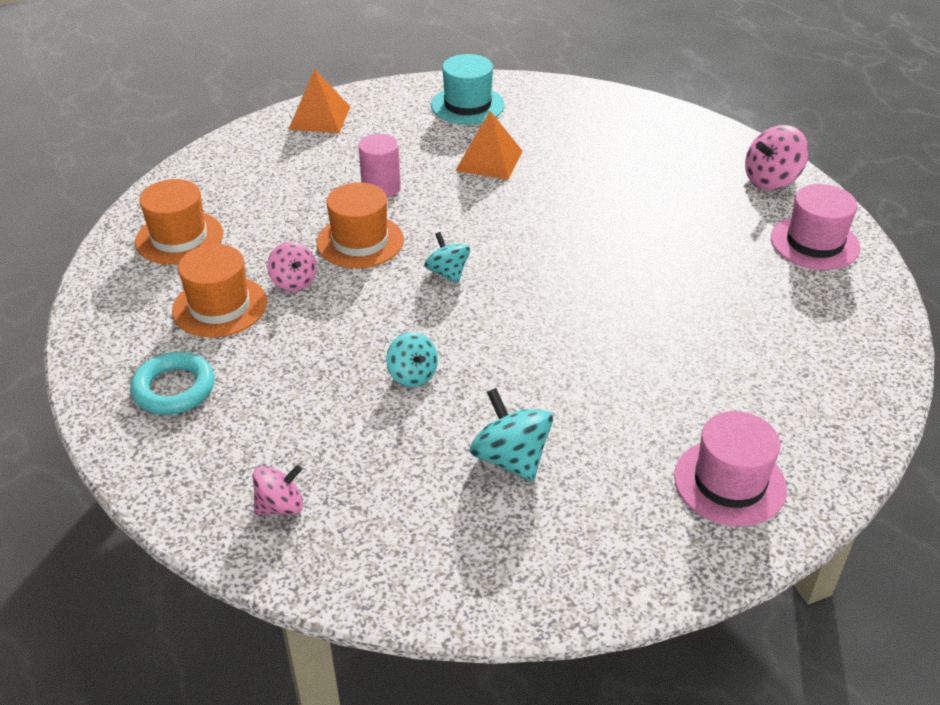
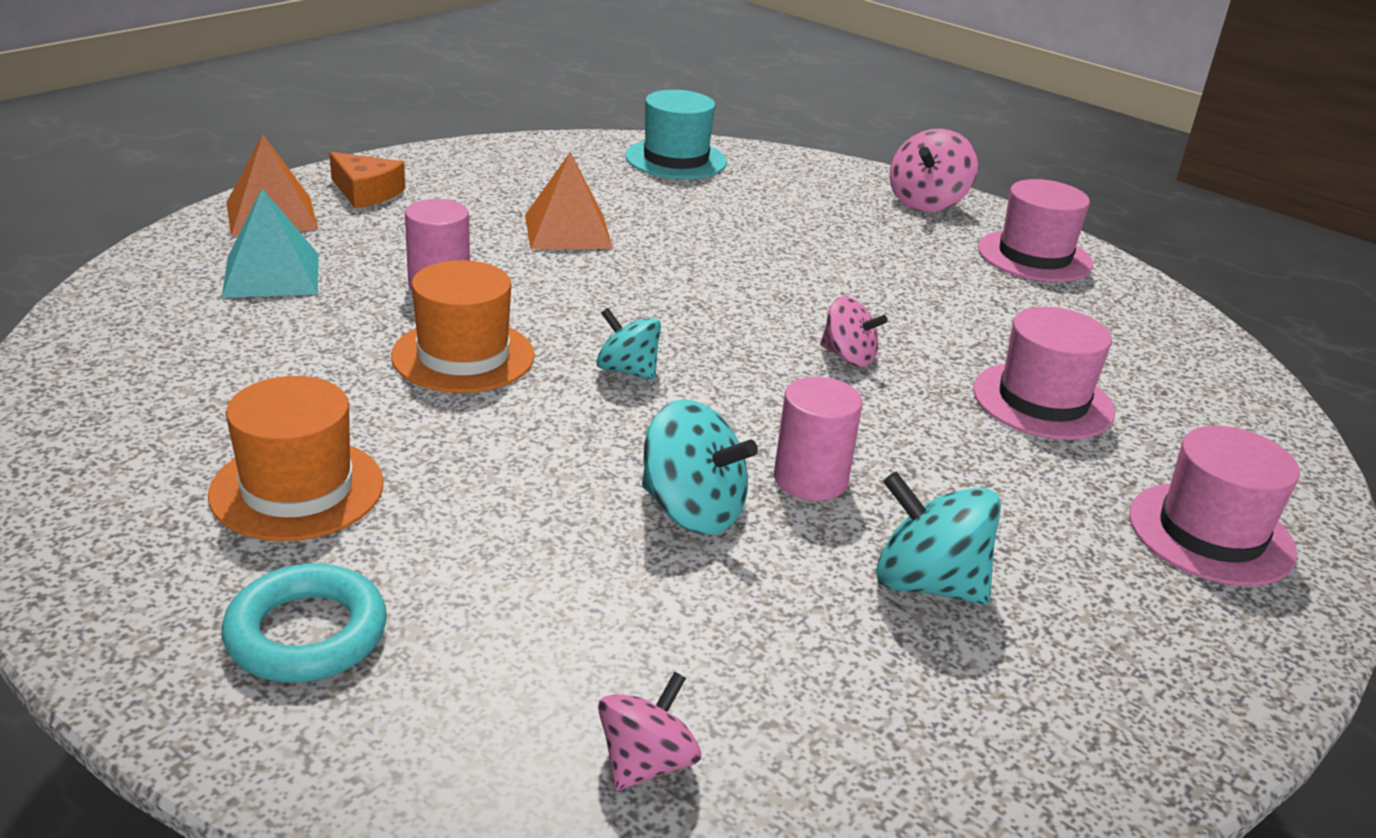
camera: 30 degrees left, 10 degrees down
(179, 238) = (146, 406): orange hat -> none
(293, 162) = (272, 275): none -> turquoise pyramid
(294, 282) = (399, 428): pink spinning top -> pink spinning top (848, 357)
(385, 108) = (366, 192): none -> orange cheese
(412, 375) = (692, 511): turquoise spinning top -> turquoise spinning top, size x1.52
(467, 105) = (483, 175): turquoise hat -> turquoise hat (676, 159)
(498, 374) = (810, 479): none -> pink cylinder
(704, 359) = (1043, 401): none -> pink hat

